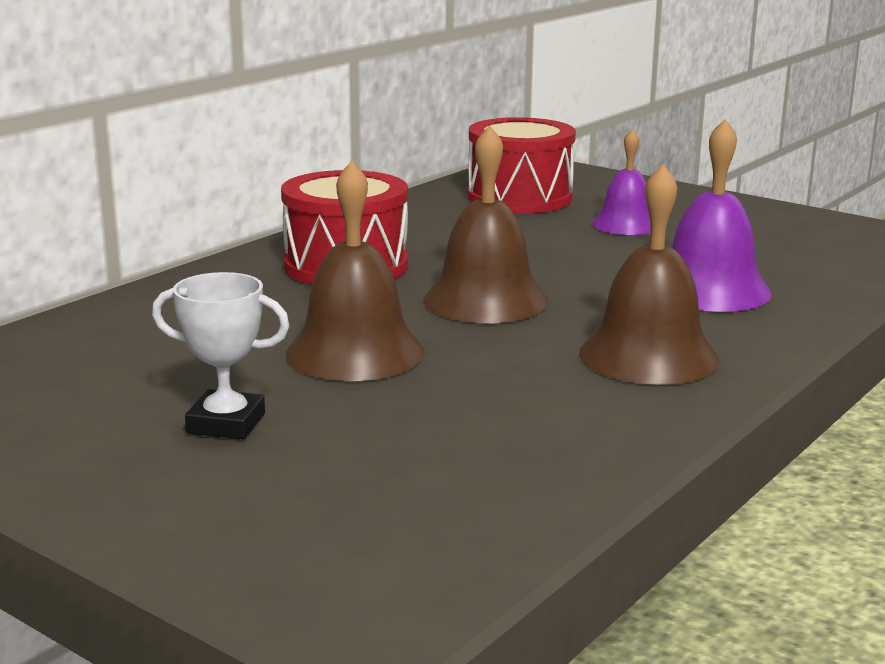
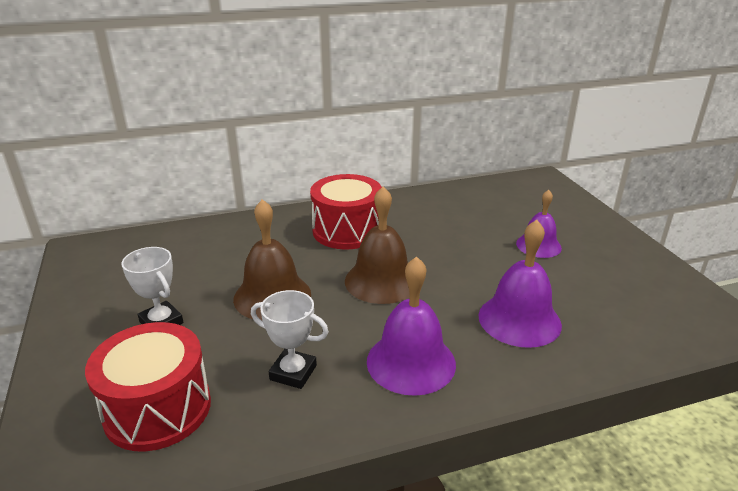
camera: 35 degrees right, 10 degrees up
(519, 198) = (502, 205): red drum -> red drum (157, 409)
(520, 407) = (293, 372): none -> white trophy
(648, 356) = (411, 362): brown bell -> purple bell

